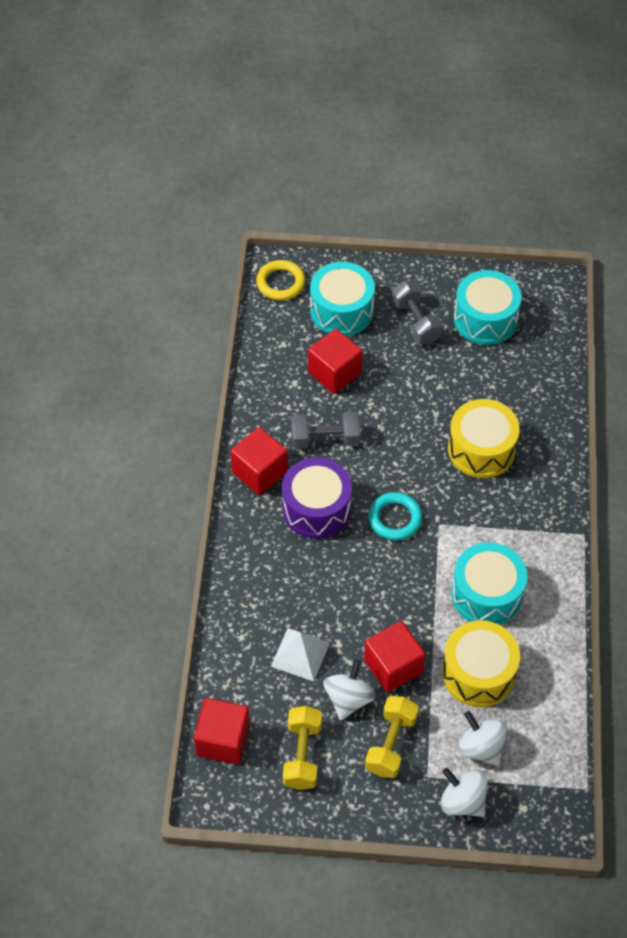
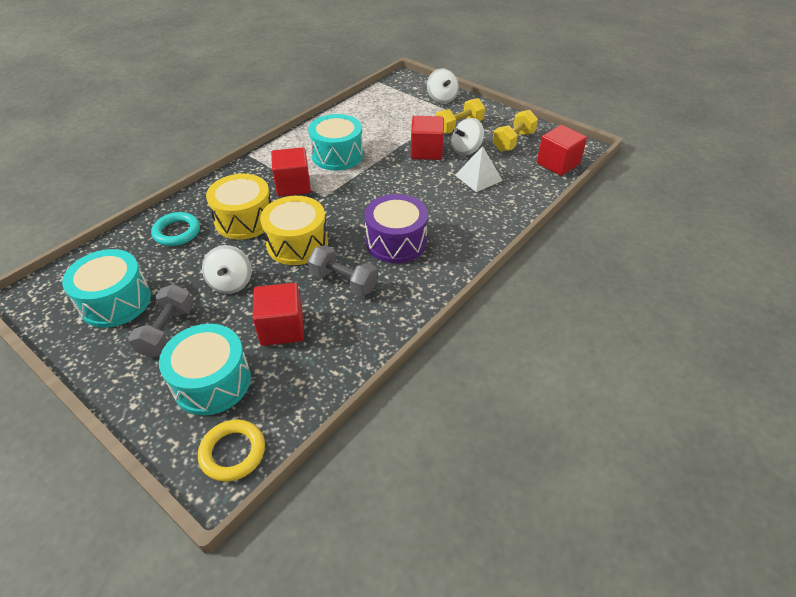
camera: 145 degrees left, 10 degrees down
(260, 472) = (417, 285): red cube -> red cube (293, 185)
(395, 519) = (348, 211): turquoise ring -> turquoise ring (177, 232)
(478, 673) = (382, 131): yellow drum -> yellow drum (297, 244)
(480, 747) = (412, 109): white spinning top -> white spinning top (231, 283)

